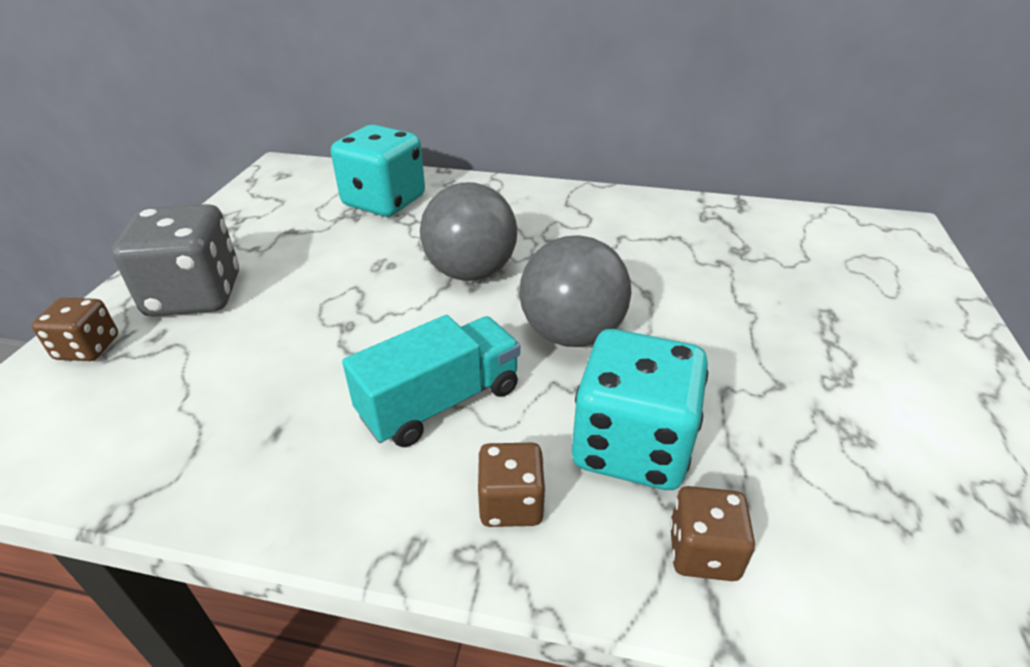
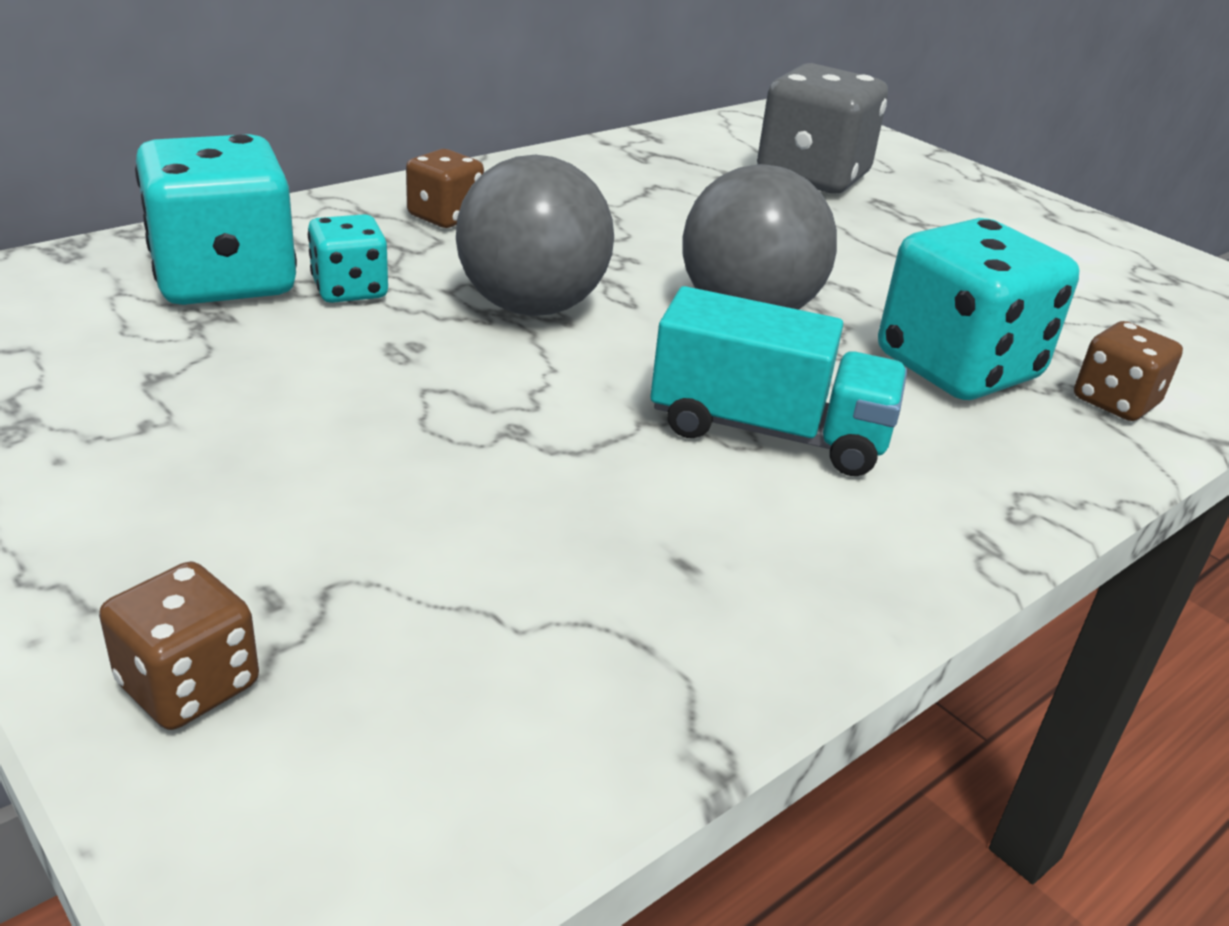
camera: 55 degrees left, 5 degrees down
(195, 295) = (203, 523): grey dice -> grey dice (812, 176)
(417, 227) = (350, 290): none -> turquoise dice
(440, 402) = (768, 431): turquoise truck -> turquoise truck turned 105 degrees clockwise
(511, 503) = (974, 460): brown dice -> brown dice (445, 216)

